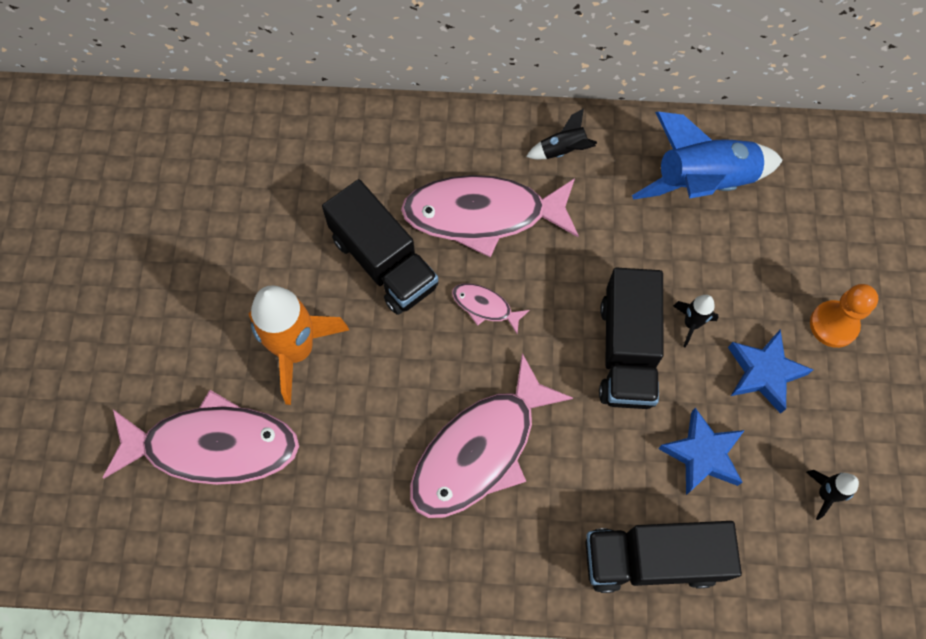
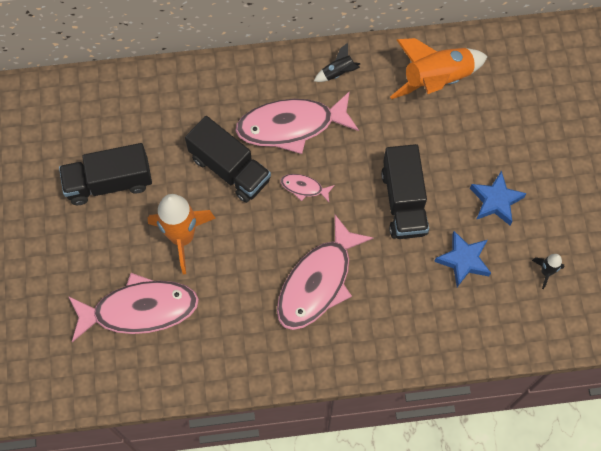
camera: 10 degrees left, 0 degrees up
(652, 559) = (441, 332): black truck -> black truck (109, 182)
(691, 324) = (443, 176): black rocket -> none
(703, 182) = (436, 79): blue rocket -> orange rocket
(833, 325) = (536, 162): orange pawn -> none

